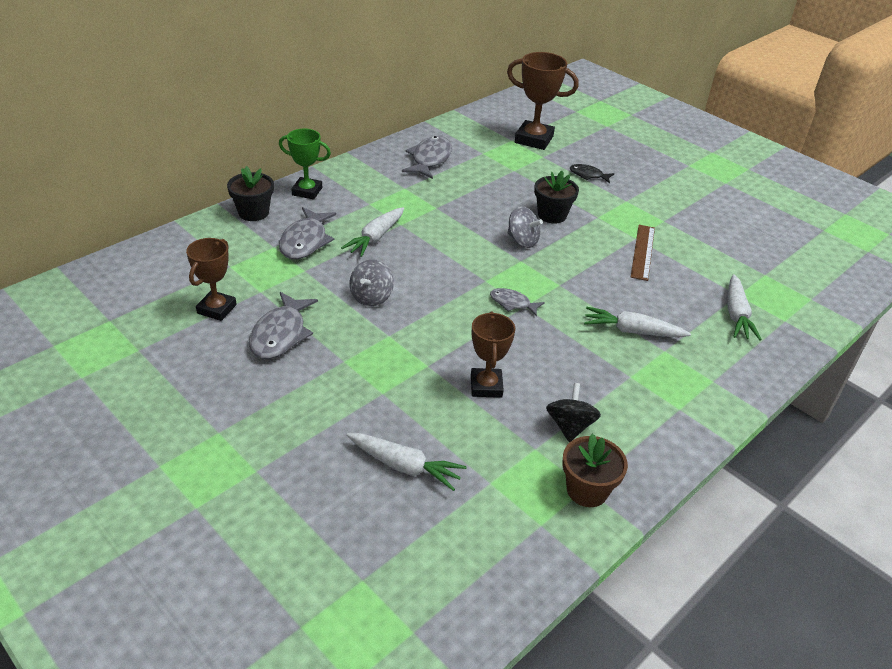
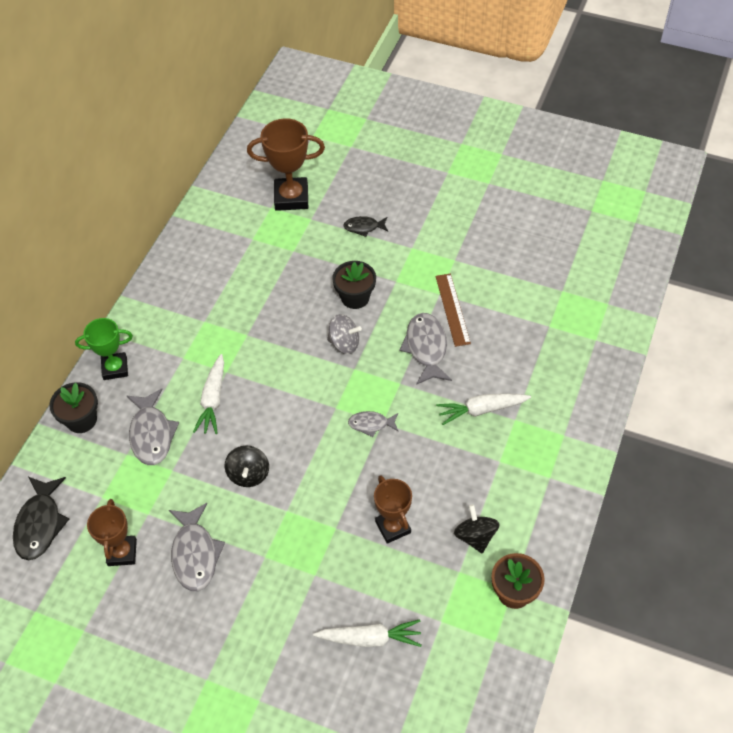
camera: 20 degrees left, 15 degrees up
(164, 264) = (40, 524): none -> black fish
(371, 297) = (249, 474): grey spinning top -> black spinning top
(429, 159) = (207, 271): grey fish -> grey fish (426, 348)
(736, 314) = (556, 351): white carrot -> none

